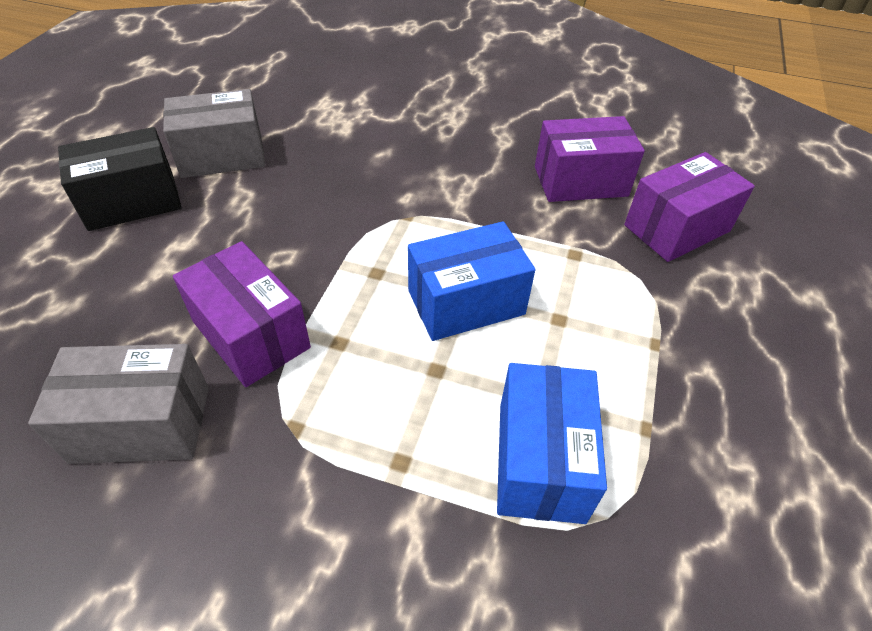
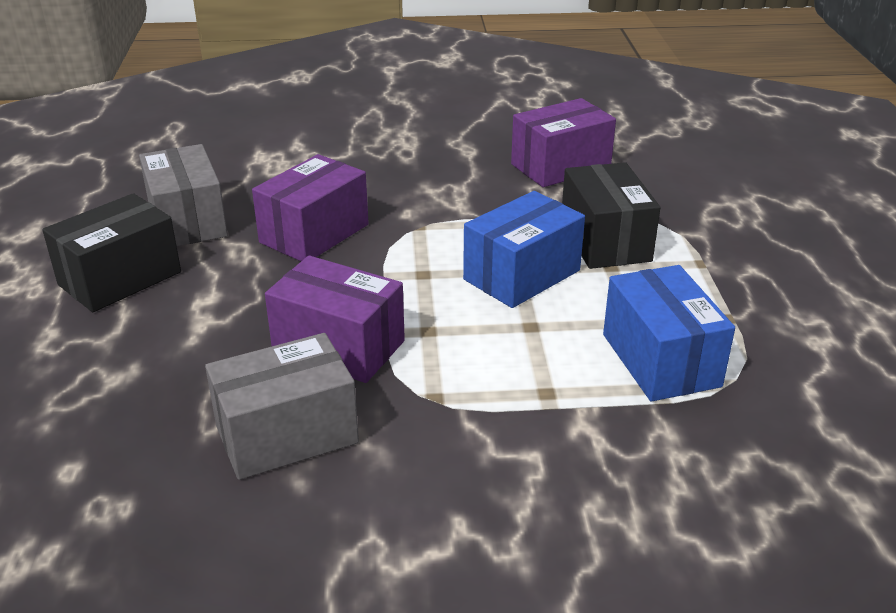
camera: 20 degrees left, 15 degrees down
(222, 156) = (187, 221): grey box -> grey box turned 75 degrees counterclockwise
(572, 284) = (605, 241): none -> black box
(676, 228) = (666, 182): purple box -> purple box (314, 233)

